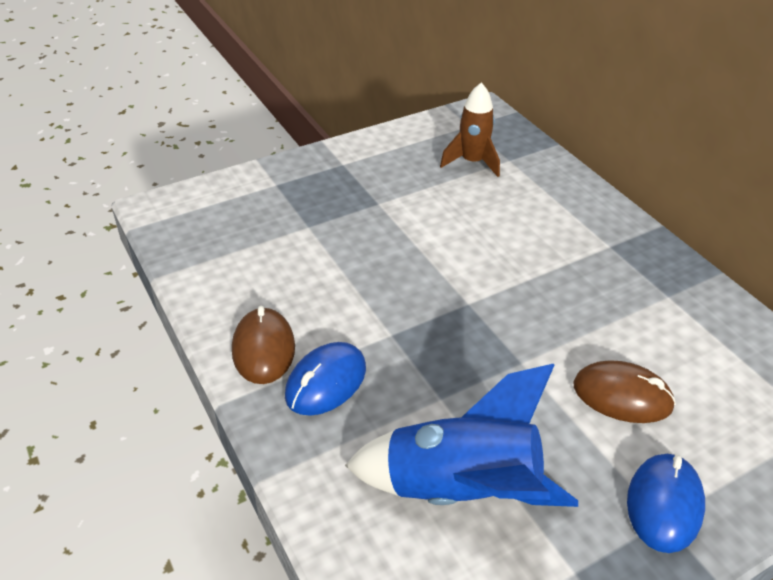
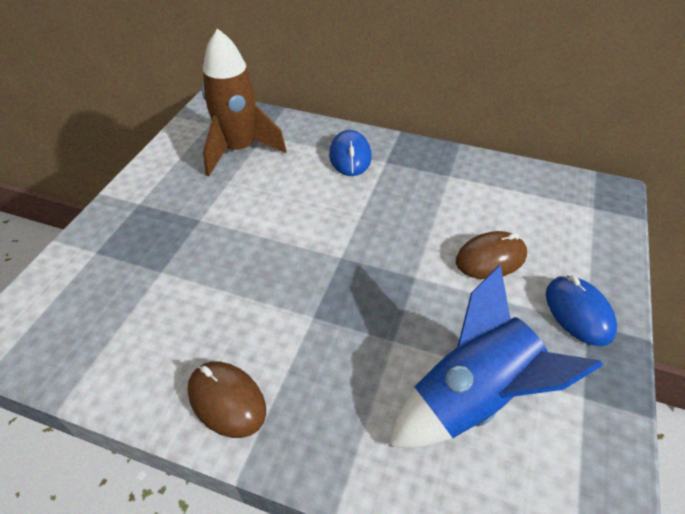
camera: 40 degrees left, 5 degrees up
(326, 382) = (303, 390): blue mouse -> blue mouse (350, 156)
(472, 162) = (239, 150): brown rocket -> brown rocket, size x1.61

